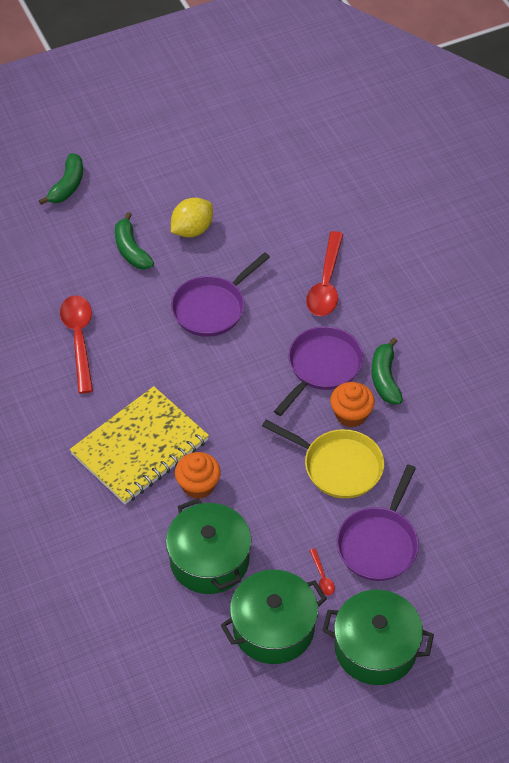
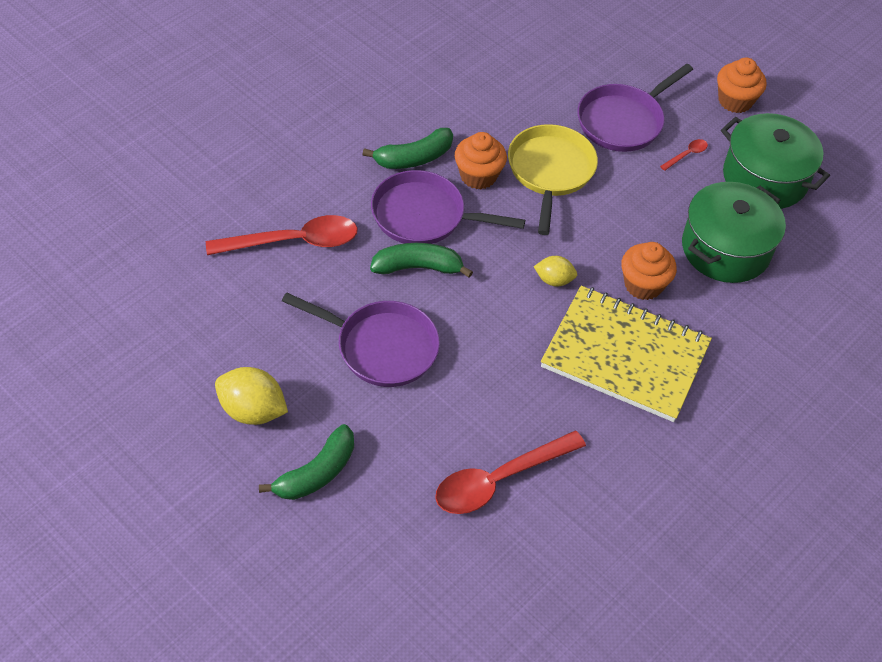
camera: 115 degrees left, 0 degrees up
(67, 186) = (216, 607): green banana -> green banana (418, 267)
(227, 428) = (554, 280): none -> yellow lemon
(375, 648) = (735, 101): green pot -> orange cupcake
(379, 543) = (623, 121): purple pan -> purple pan turned 135 degrees clockwise

